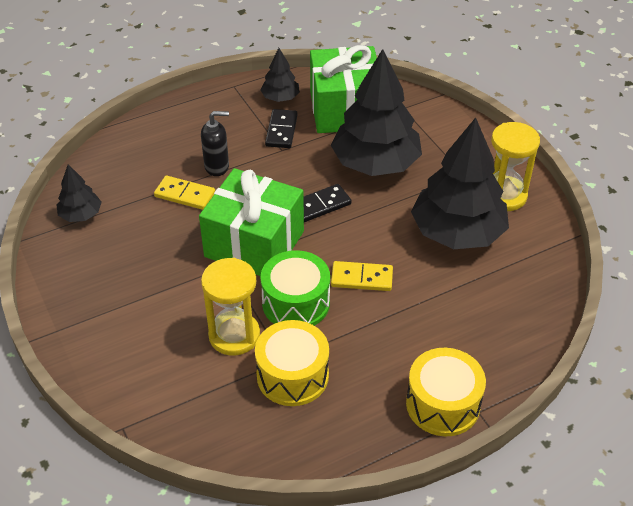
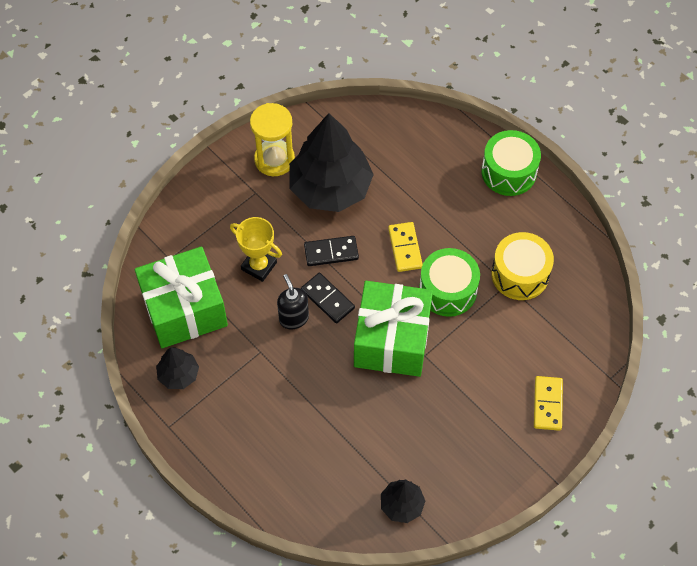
camera: 105 degrees left, 15 degrees up
(185, 195) = (347, 419): yellow domino -> yellow domino (548, 404)
(217, 167) = (300, 403): black soap dispenser -> black soap dispenser (293, 318)
(234, 335) = (496, 326): yellow hourglass -> none
(281, 131) = (231, 359): black domino -> black domino (331, 252)
(375, 163) = (259, 266): black tree -> yellow trophy
(443, 404) = (508, 172): yellow drum -> green drum

